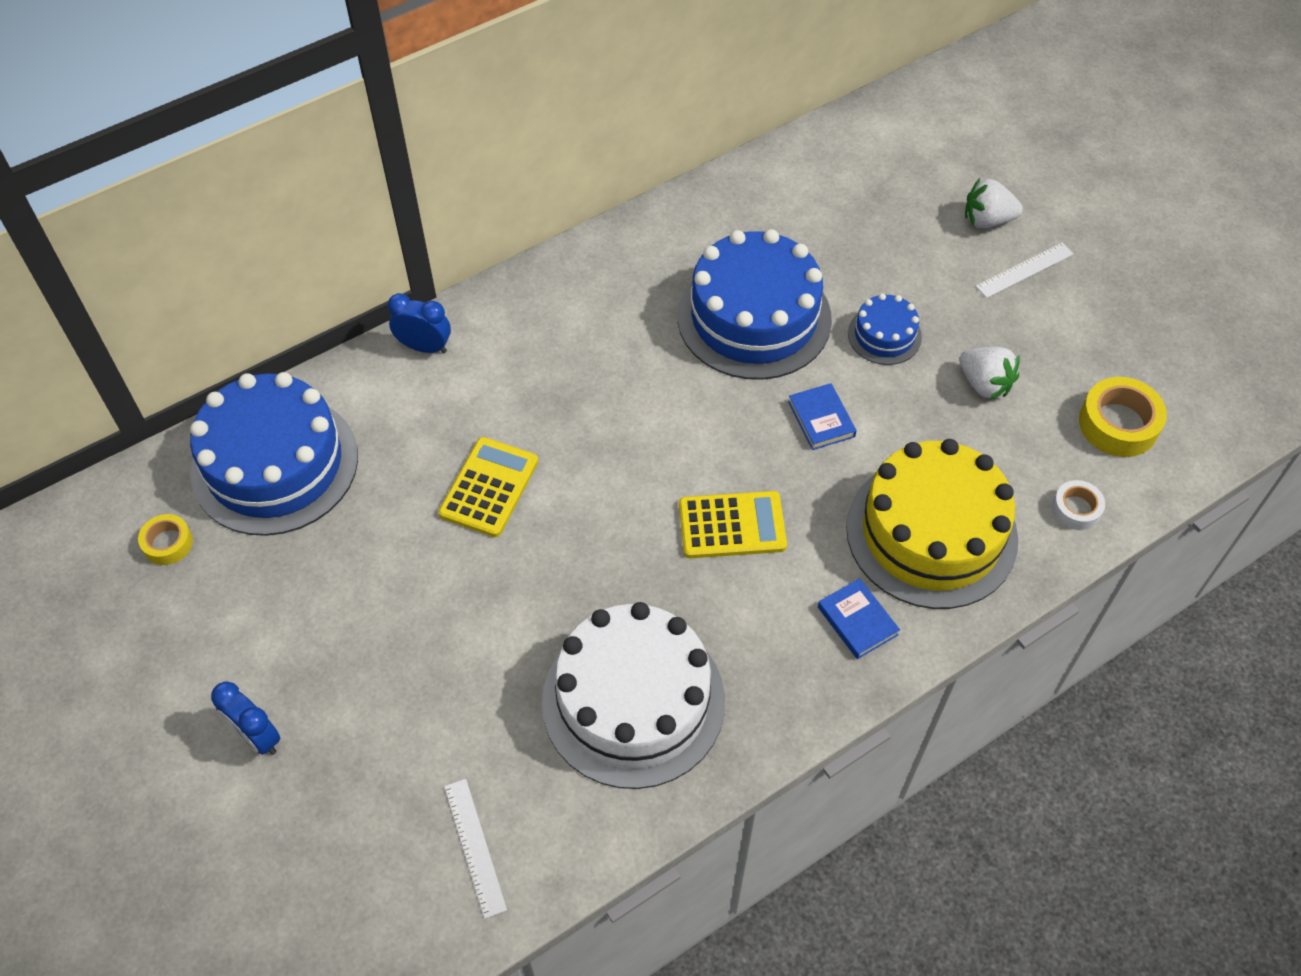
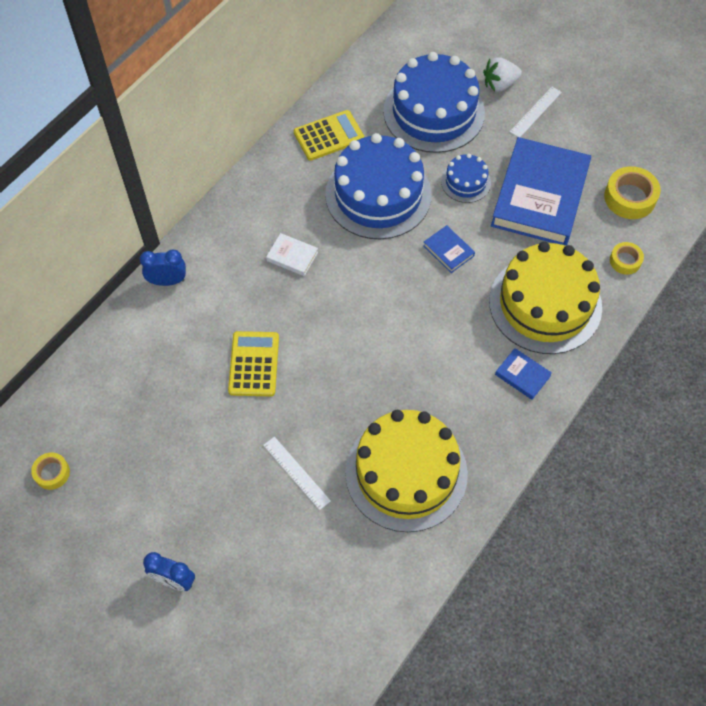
camera: 20 degrees left, 5 degrees up
(275, 464) = (101, 394): blue cake -> blue cake (434, 112)
(474, 847) = (346, 600): white ruler -> white ruler (296, 473)
(602, 363) = (292, 256): none -> white book
(633, 701) = (406, 473): white cake -> yellow cake
(732, 525) = (421, 339): yellow calculator -> yellow calculator (329, 136)
(984, 384) = (540, 196): white strawberry -> blue book
(1076, 509) = (625, 261): white tape -> yellow tape

